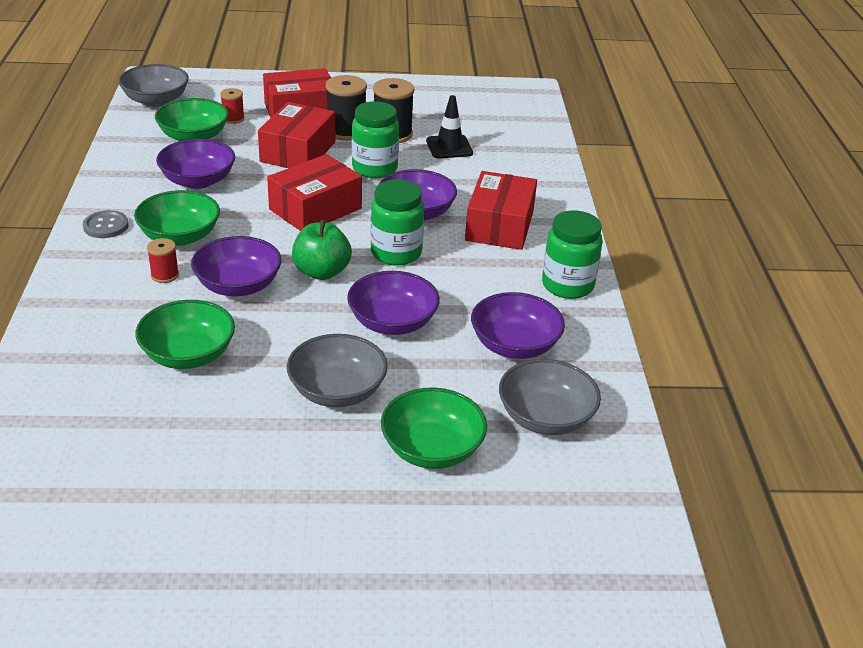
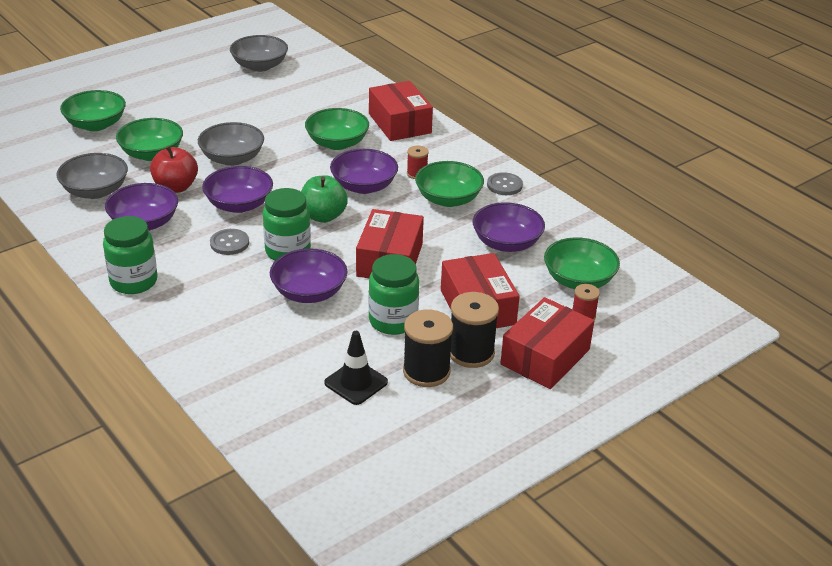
camera: 145 degrees right, 0 degrees up
(156, 100) = (676, 302): grey bowl -> grey bowl (260, 66)
(443, 284) = (229, 243): none -> grey button
(443, 378) = (176, 187): none -> red apple
(473, 556) = (96, 124): none -> green bowl
(499, 225) = (229, 312): red box -> red box (400, 123)

